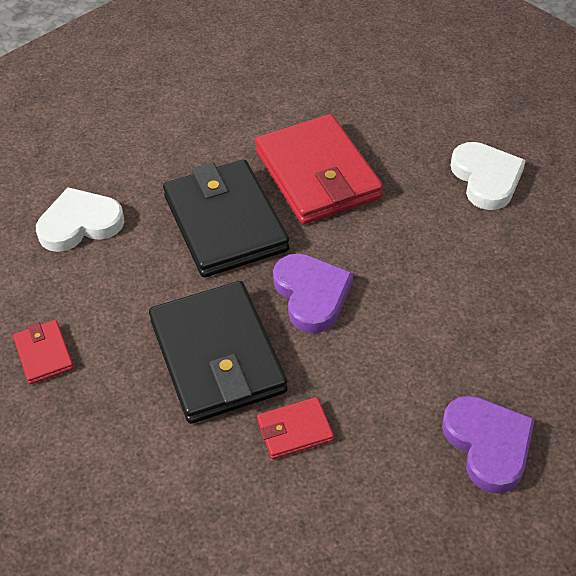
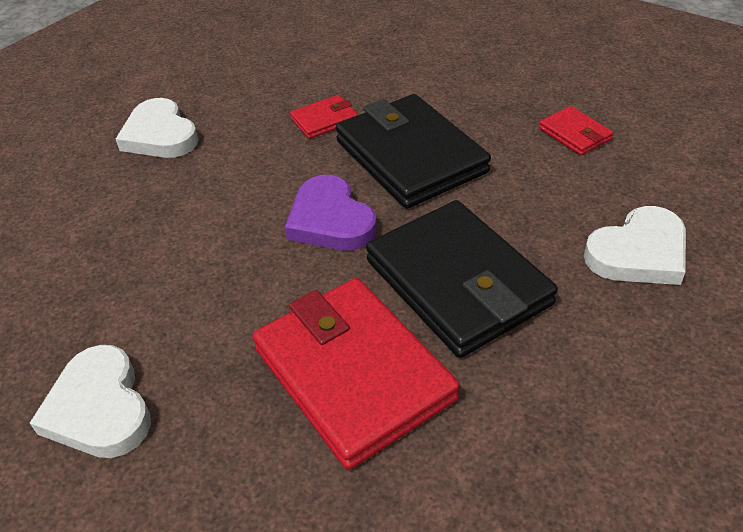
camera: 170 degrees right, 5 degrees down
(488, 445) = (160, 135): purple heart -> white heart

